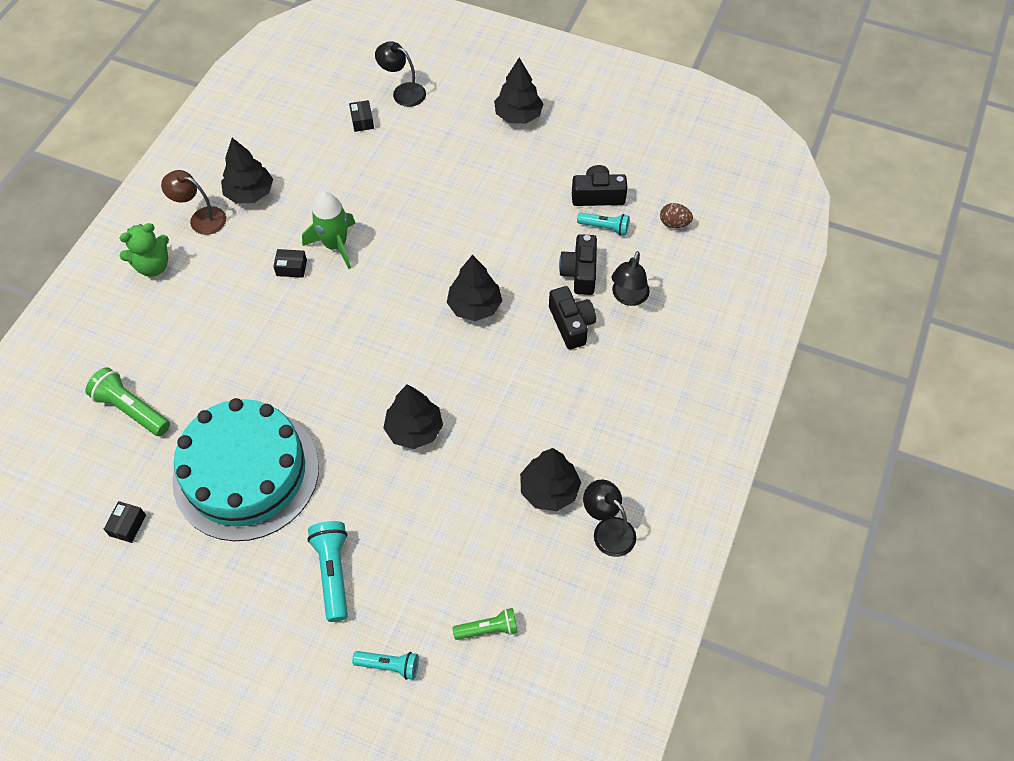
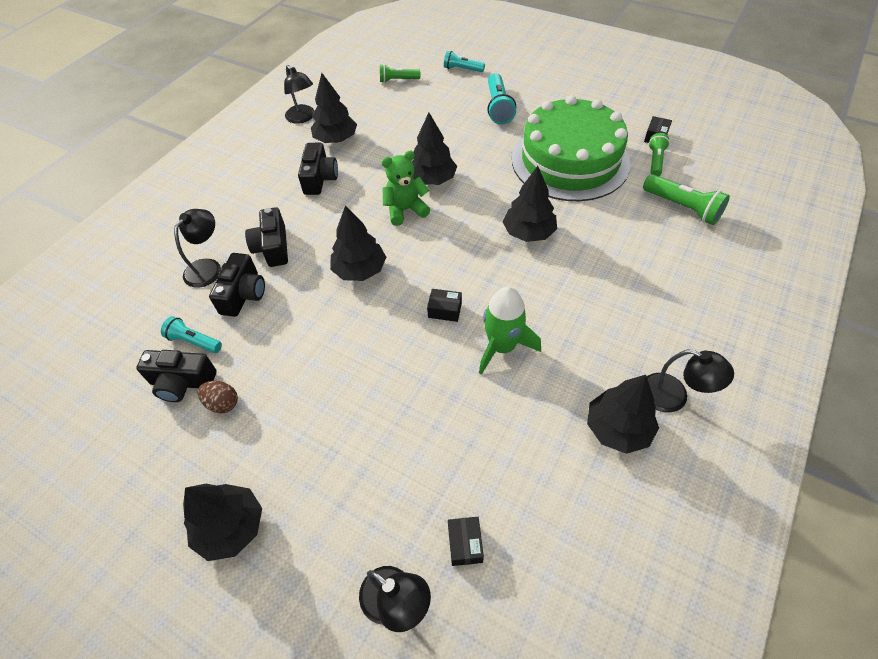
camera: 170 degrees left, 5 degrees down
(141, 480) = (655, 161): none -> green flashlight
(153, 266) = (713, 339): green teddy bear -> green teddy bear (405, 210)
(201, 218) = (673, 396): brown lamp -> black lamp
(246, 473) = (570, 161): turquoise cake -> green cake
(291, 268) = (551, 324): black box -> black box (445, 310)
(304, 363) = (528, 233): none -> black tree
(550, 421) = (320, 178): none -> black camera
(674, 223) = (117, 339): brown egg -> brown egg (223, 403)

